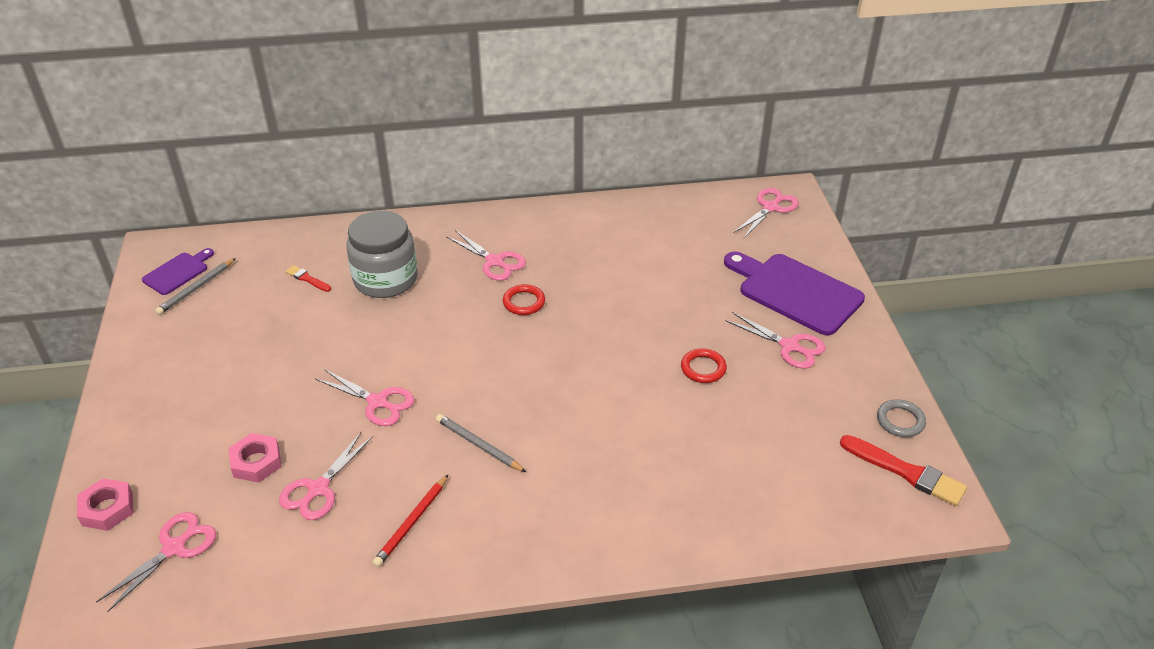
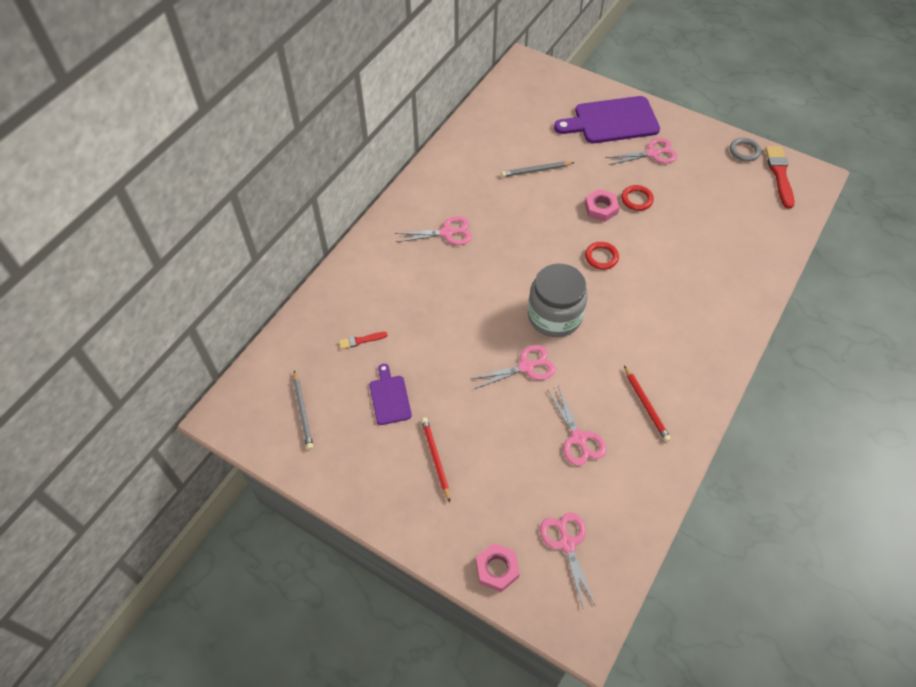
camera: 50 degrees left, 15 degrees up
(178, 272) = (270, 414): purple cutting board -> purple cutting board (389, 397)
(209, 397) = (435, 458): none -> red pencil
(256, 462) = (525, 460): pink nut -> pink nut (601, 208)
(385, 279) = (406, 298): grey jar -> grey jar (554, 316)
(479, 445) = (609, 337): grey pencil -> grey pencil (536, 170)
(524, 302) = (501, 242): red ring -> red ring (601, 257)
(770, 207) = (529, 80): pink scissors -> none
(906, 472) = (779, 174): red brush -> red brush turned 75 degrees counterclockwise

